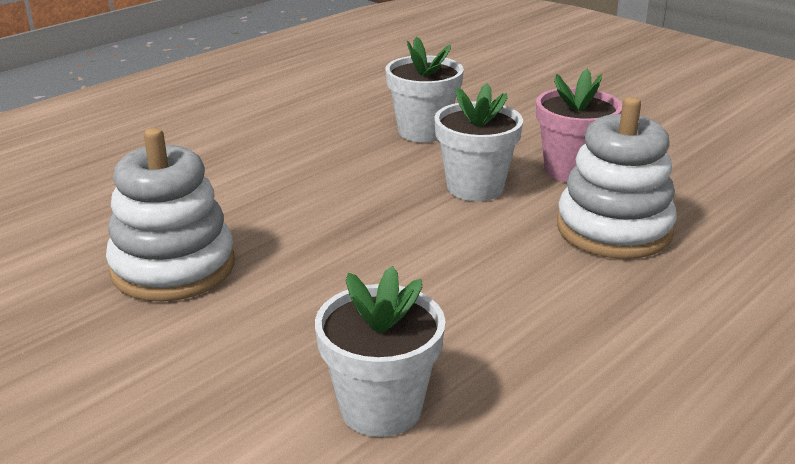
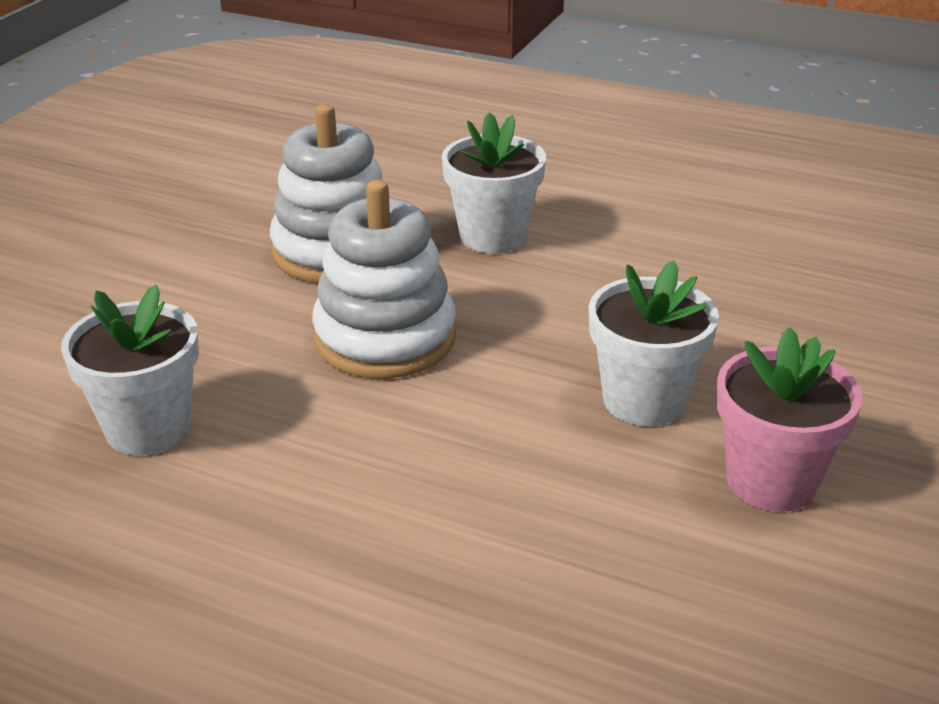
camera: 70 degrees right, 5 degrees up
(423, 131) = (774, 325): white flower pot -> white flower pot (493, 236)
(613, 229) = (612, 548): white stacking toy -> white stacking toy (385, 338)

